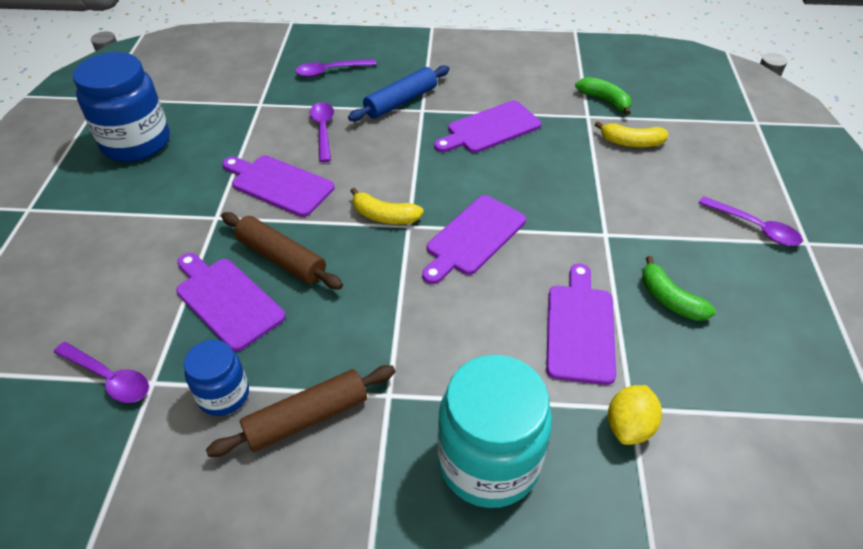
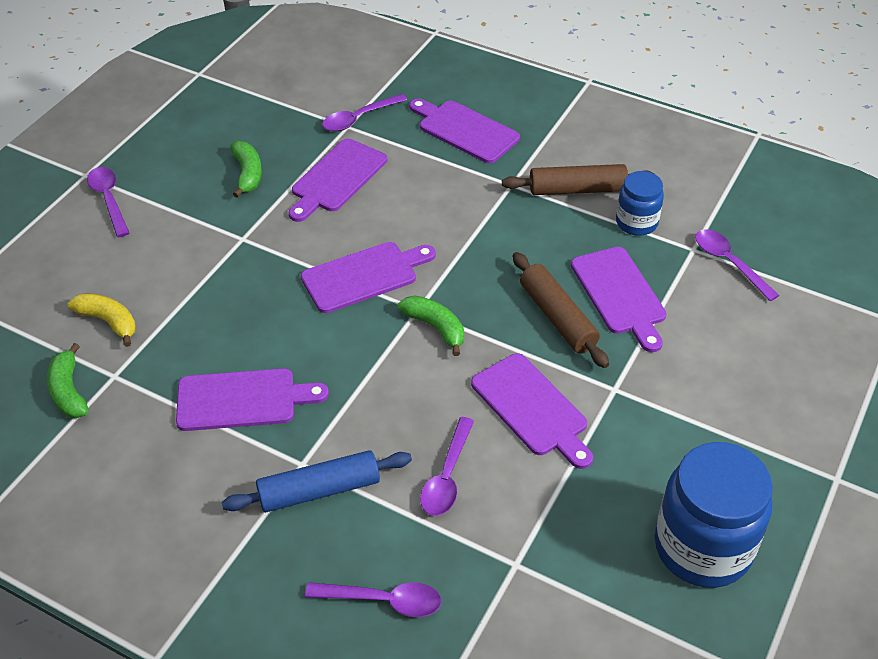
camera: 155 degrees left, 0 degrees up
(384, 216) = (435, 327): yellow banana -> green banana
(488, 462) = (465, 130): turquoise jar -> purple cutting board
(629, 426) = (359, 118): yellow lemon -> purple spoon

